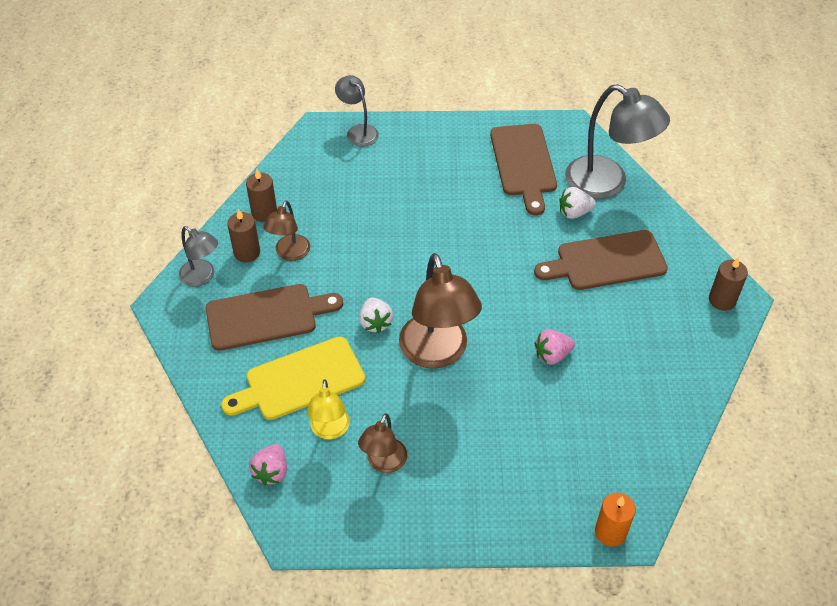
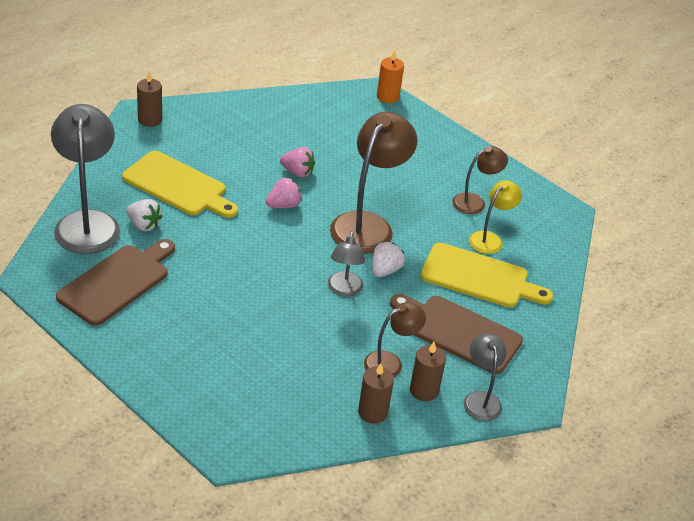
camera: 140 degrees left, 10 degrees down
(271, 472) = (551, 246): pink strawberry -> pink strawberry (283, 205)
(358, 131) = (199, 419): grey lamp -> grey lamp (344, 290)
(606, 261) = (178, 186): brown cutting board -> yellow cutting board

